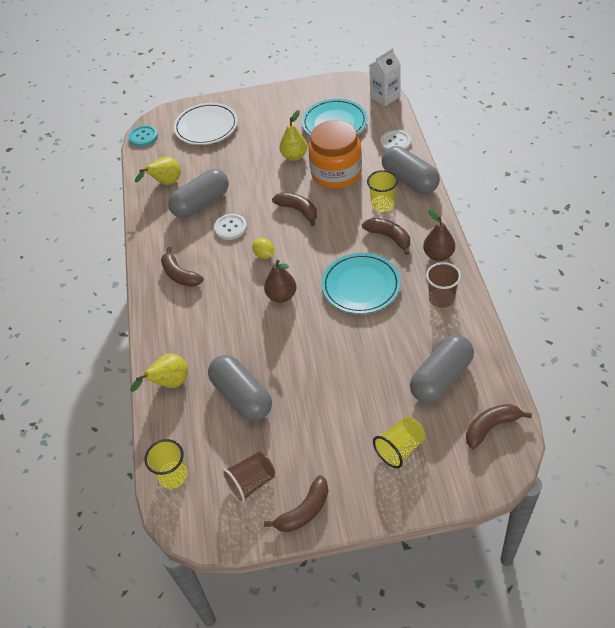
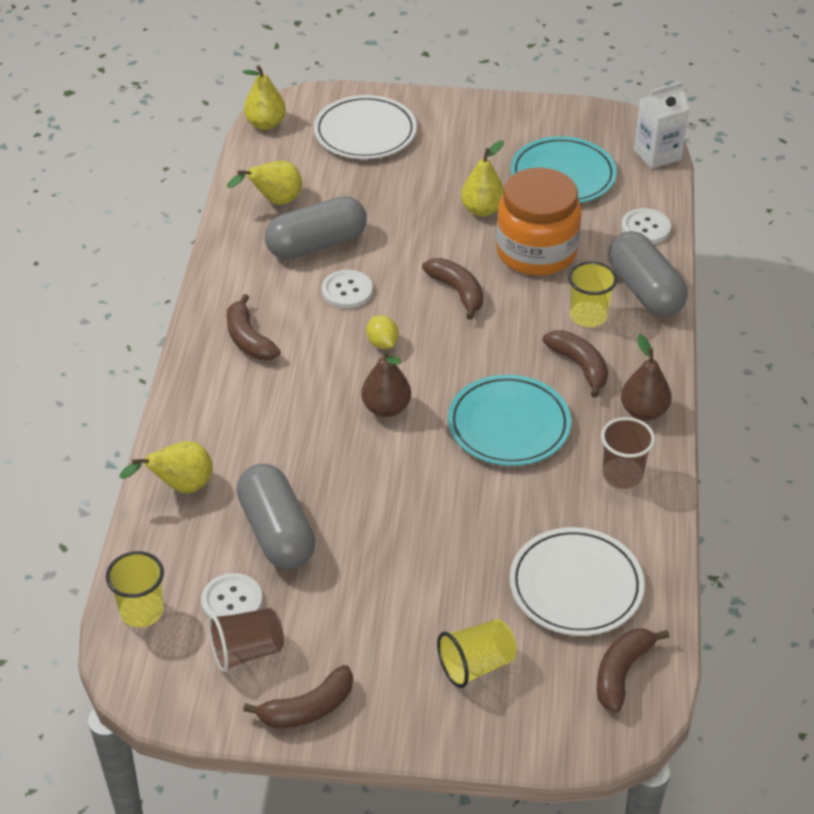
camera: 10 degrees right, 5 degrees down
(143, 137) = (265, 124): turquoise button -> yellow pear
(229, 451) = (232, 601): none -> white button
(441, 378) = (576, 586): grey capsule -> white plate
(491, 427) = (621, 673): brown banana -> brown banana turned 45 degrees counterclockwise

